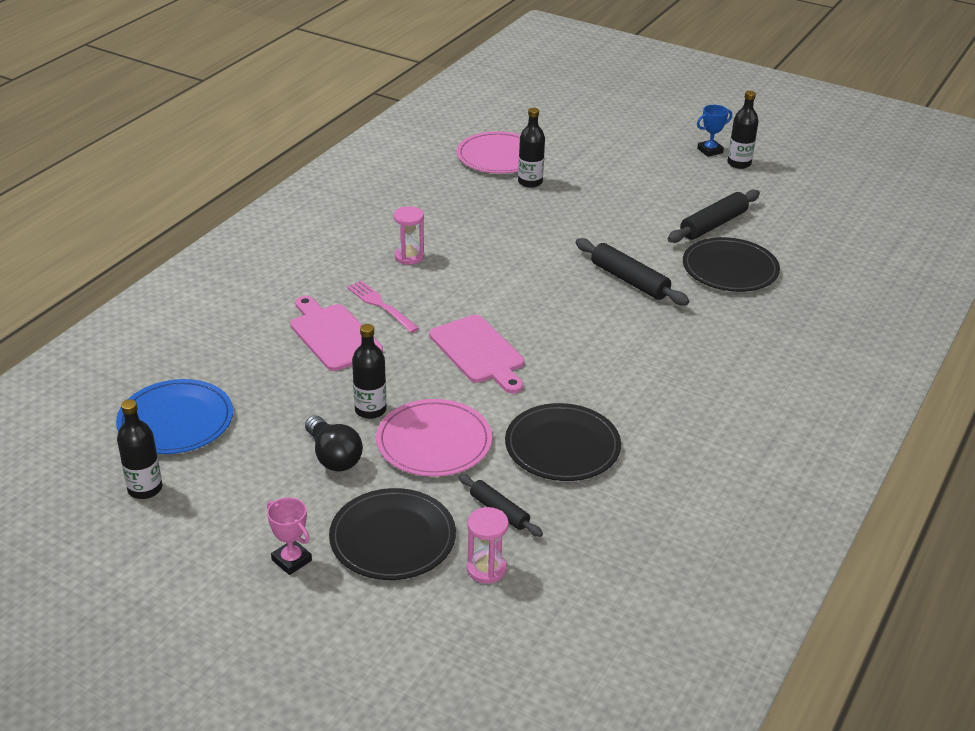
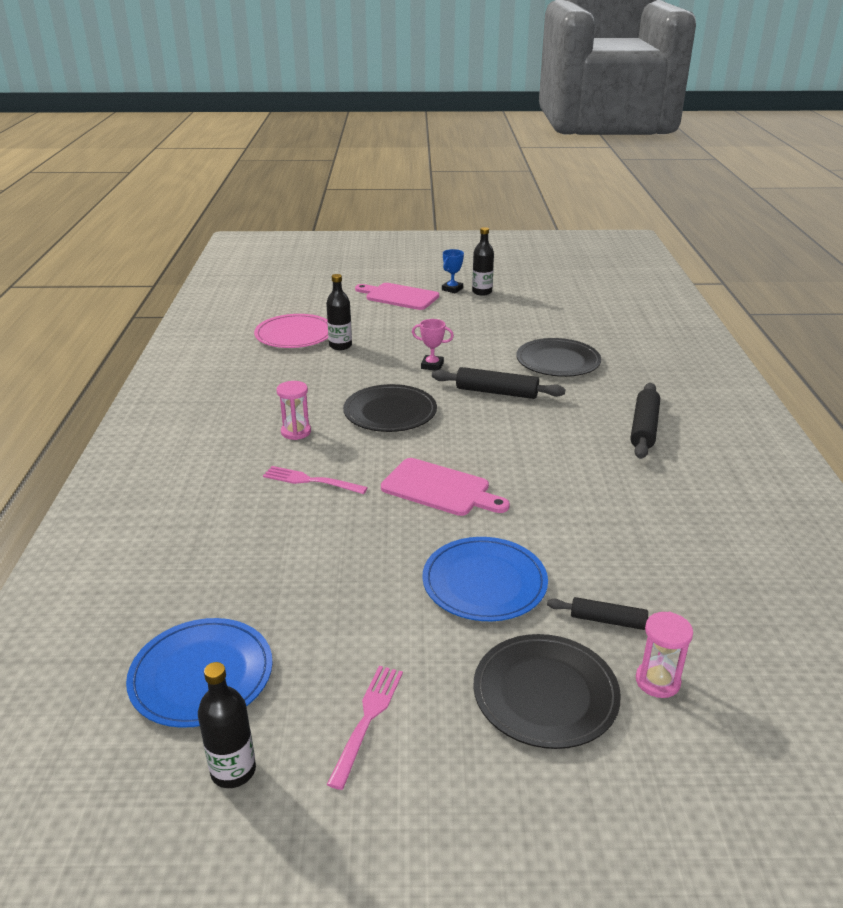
camera: 30 degrees left, 5 degrees down
(254, 497) = (367, 720): none -> pink fork
(291, 560) = (473, 770): pink trophy -> pink trophy (432, 365)
(333, 335) = (291, 523): pink cutting board -> pink cutting board (399, 296)
(333, 456) = (406, 638): black light bulb -> none
(370, 410) = (396, 577): black bottle -> none
(434, 442) = (484, 582): pink plate -> blue plate
(562, 446) = (593, 540): black plate -> black plate (390, 412)
(713, 225) = (511, 336): black rolling pin -> black rolling pin (644, 428)

